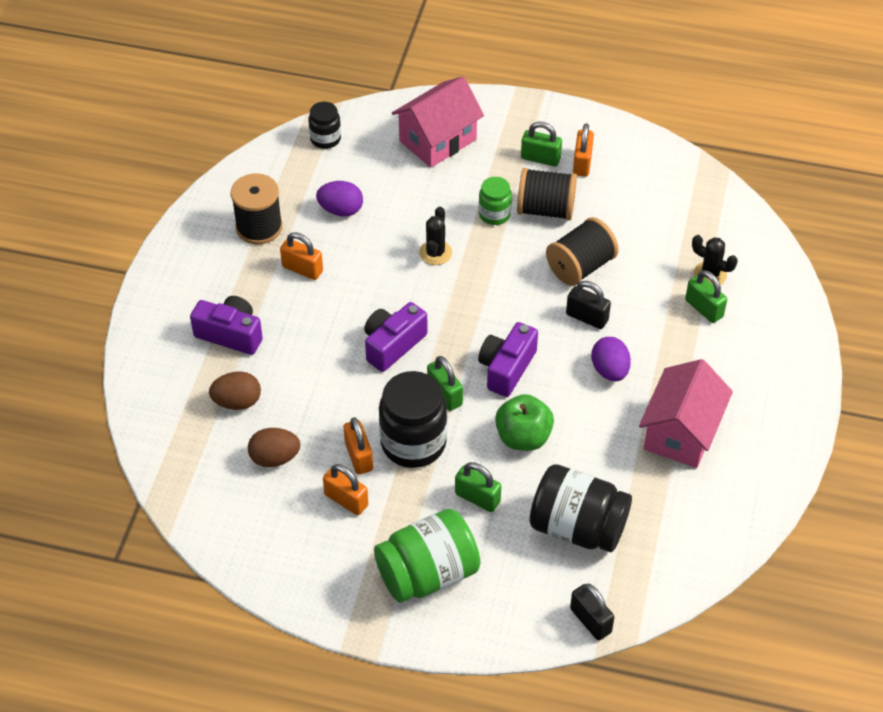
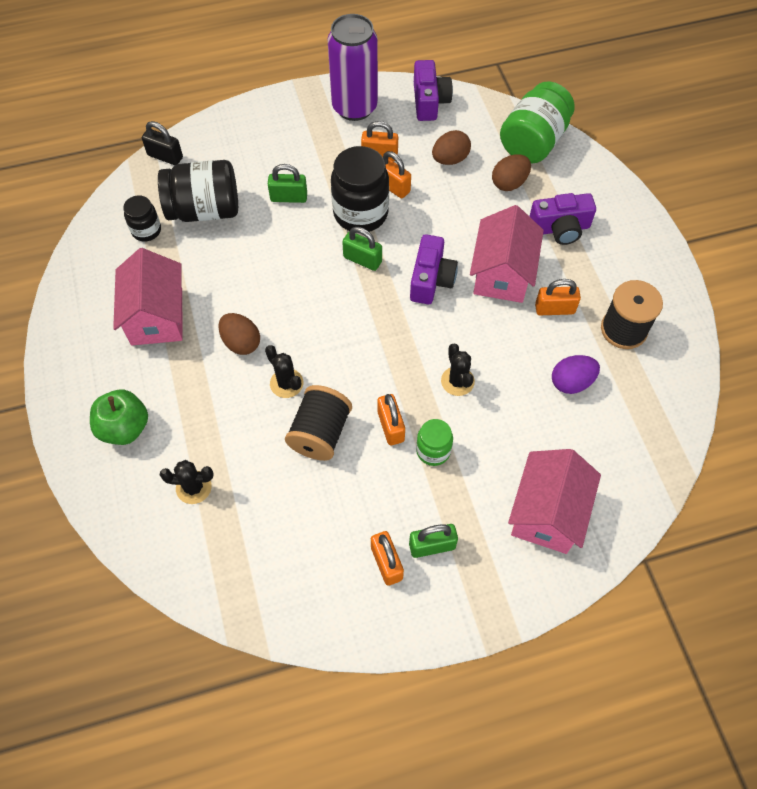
camera: 150 degrees right, 10 degrees up
(322, 319) = (502, 274): none -> pink house
(325, 139) = (651, 455): black jar -> black jar (146, 230)
(329, 577) = (354, 107): none -> purple can
(428, 574) = (292, 136): green jar -> green jar (533, 142)
(506, 368) = (327, 304): purple camera -> purple camera (429, 101)
(517, 246) = (390, 426): none -> orange padlock
(523, 437) = (281, 255): green apple -> green apple (124, 428)
(545, 209) = (389, 482): black spool -> none
(587, 317) = (286, 383): black padlock -> black cactus
(609, 370) = (241, 342): purple egg -> brown egg
(704, 308) = (184, 445): green padlock -> none

